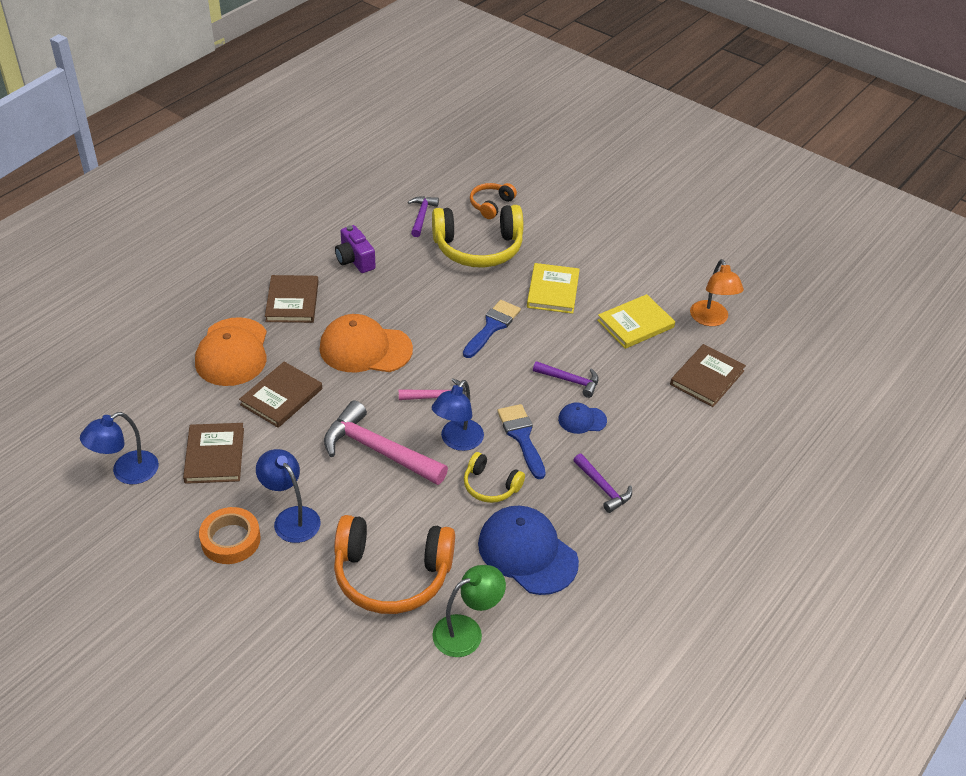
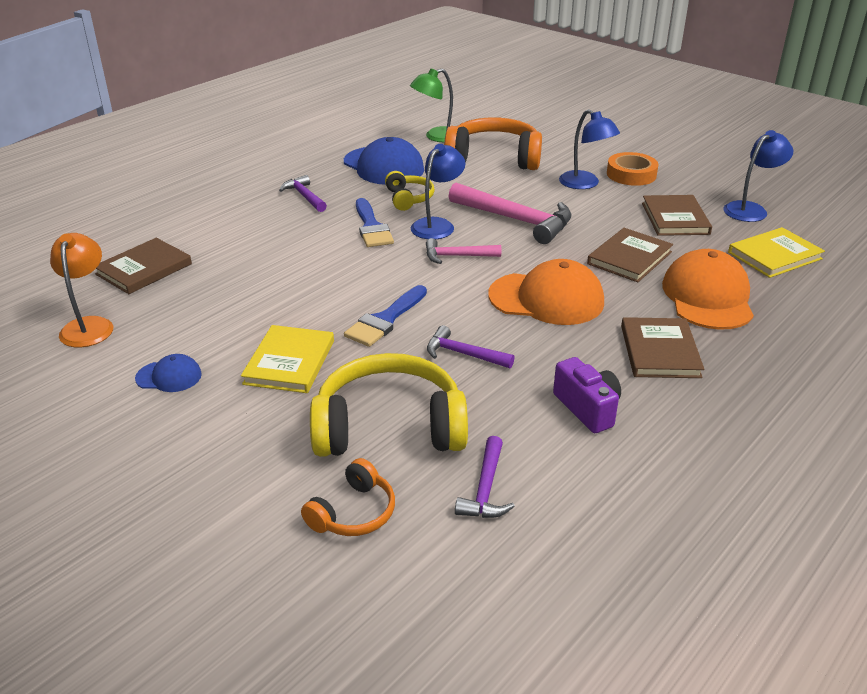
camera: 175 degrees left, 10 degrees down
(490, 486) = (408, 198): yellow headphones -> yellow headphones turned 45 degrees clockwise
(570, 380) = (305, 268): purple hammer -> purple hammer (463, 354)
(582, 420) = (305, 238): blue cap -> blue cap (169, 376)
(635, 324) = (194, 321): yellow book -> yellow book (774, 255)

